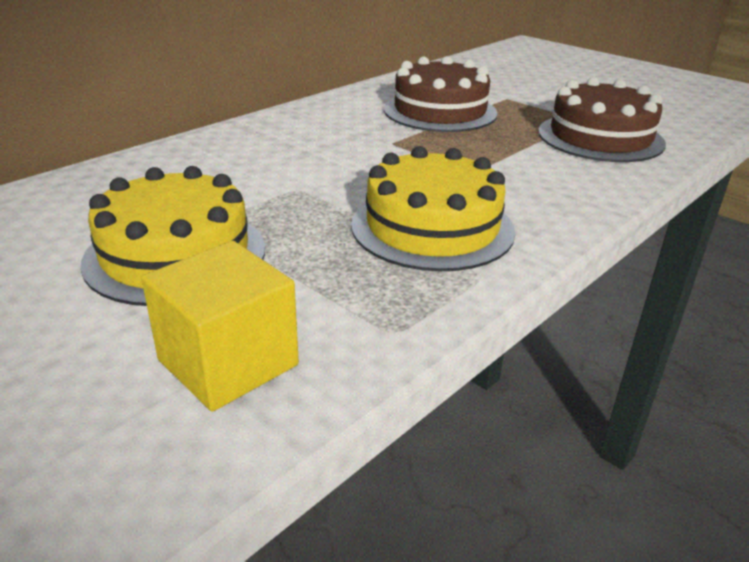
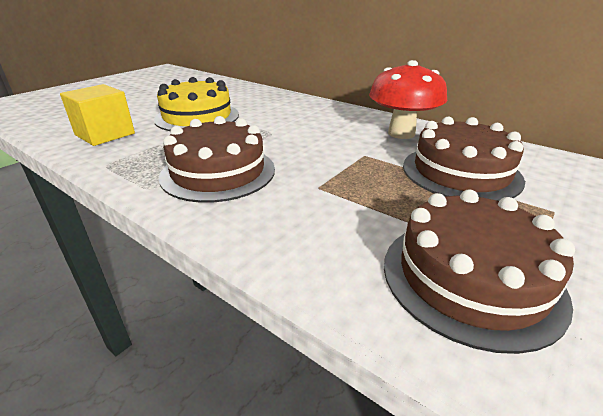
camera: 85 degrees right, 0 degrees up
(333, 118) = (401, 133): none -> red mushroom
(432, 227) = (218, 172): yellow cake -> brown cake

